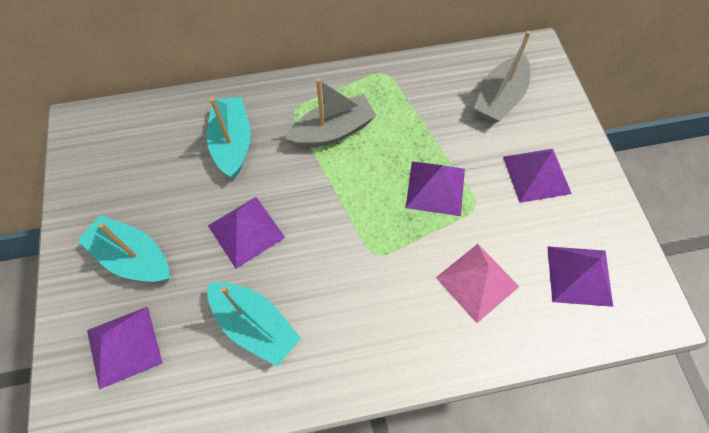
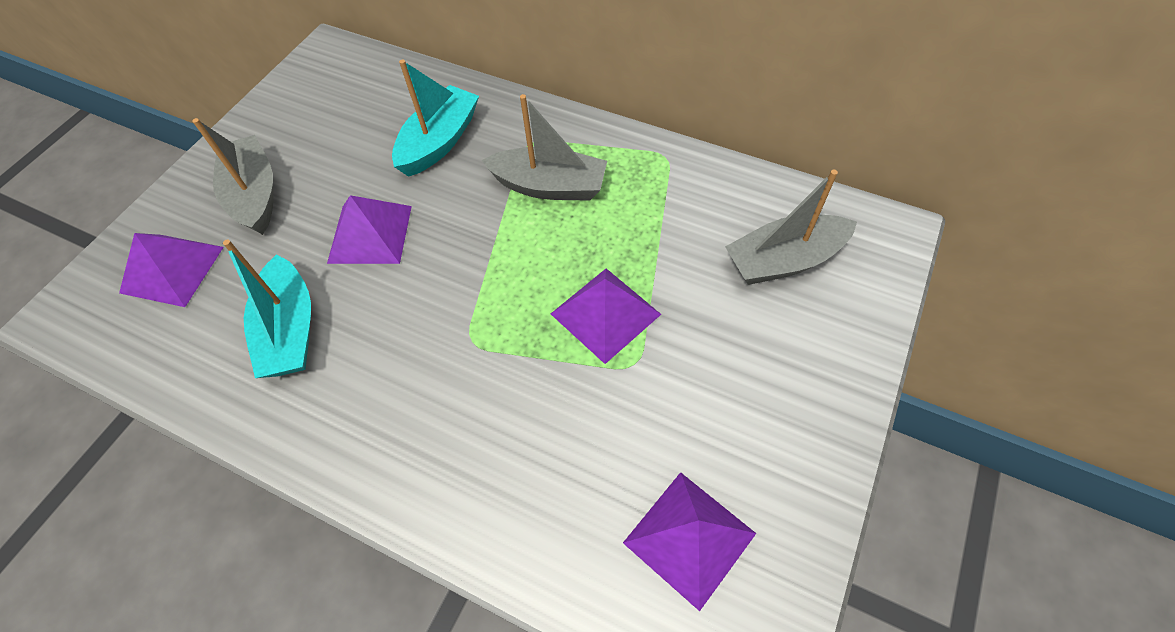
camera: 40 degrees right, 5 degrees down
(133, 257) = (255, 195): turquoise boat -> grey boat
(477, 281) = (553, 451): pink pyramid -> none
(536, 175) = (748, 378): purple pyramid -> none

